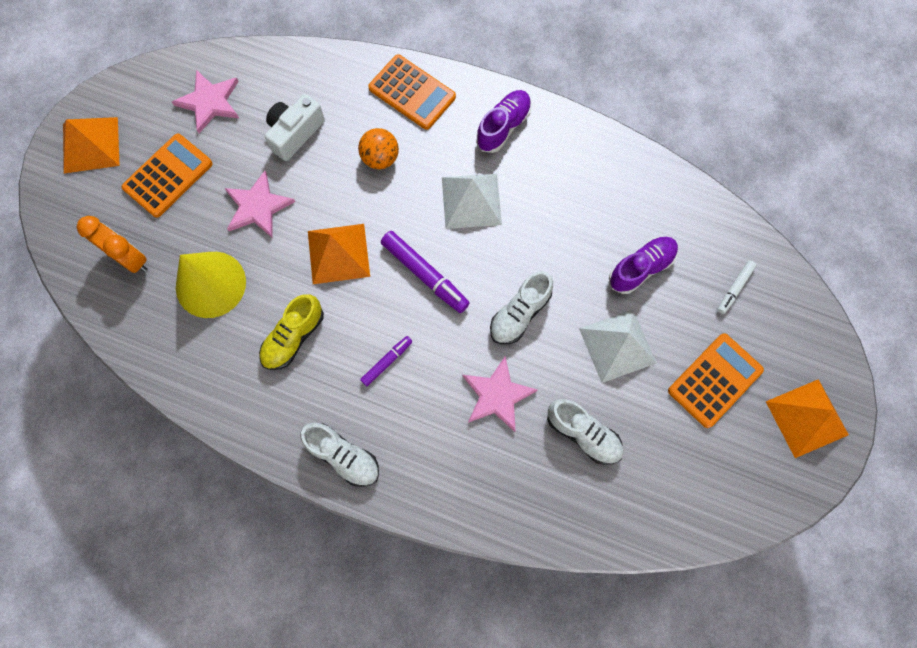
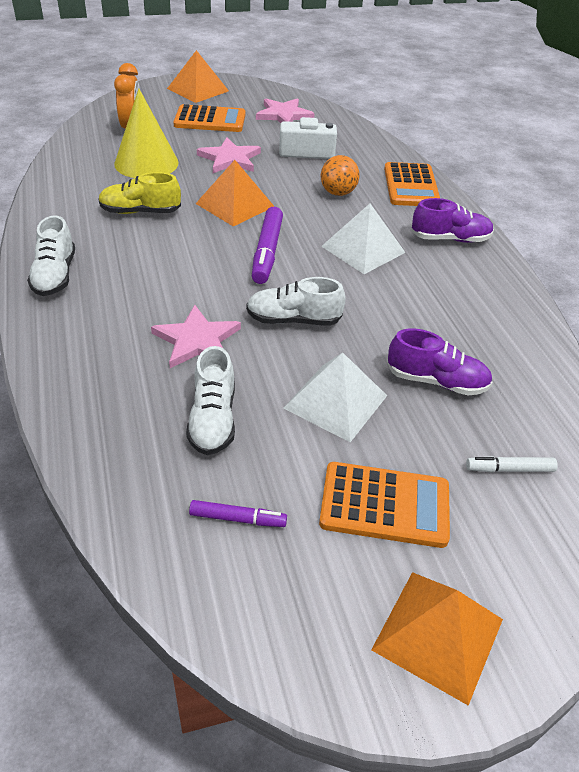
camera: 50 degrees right, 30 degrees down
(387, 362) = (165, 264): purple marker -> purple marker (238, 519)

